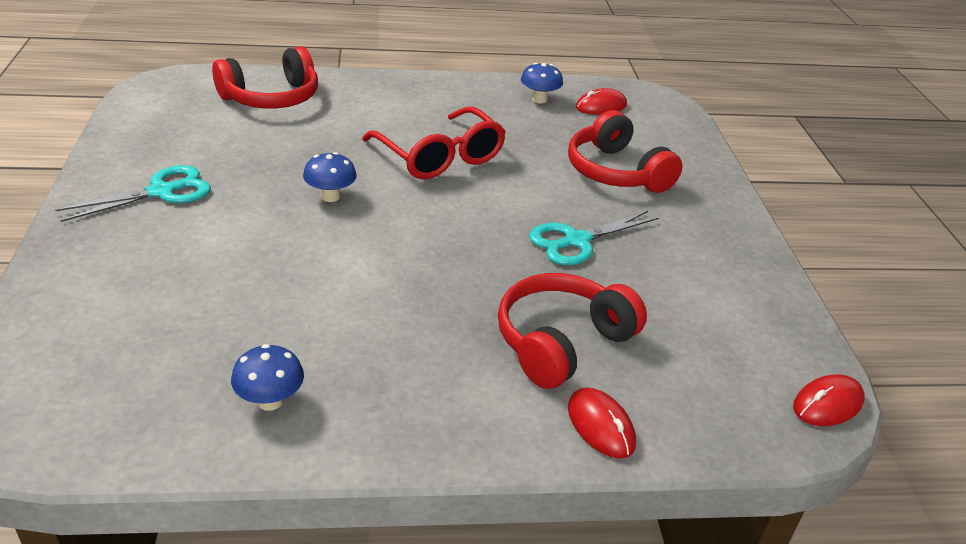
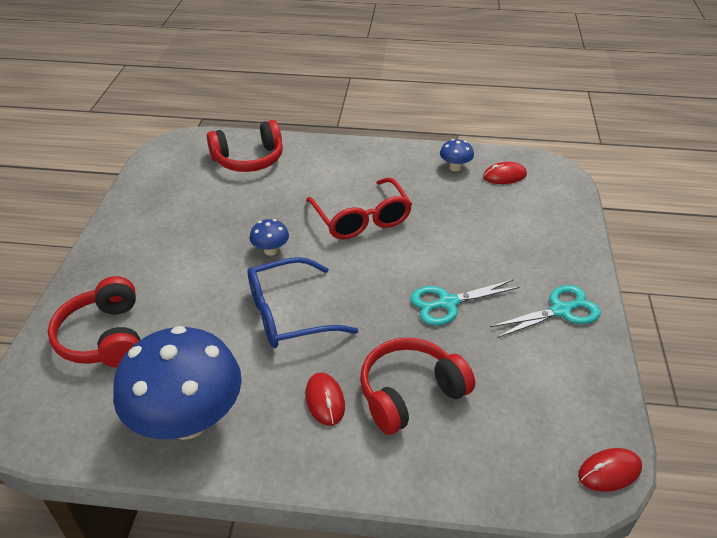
camera: 15 degrees right, 5 degrees up
(161, 192) = (153, 239): turquoise scissors -> turquoise scissors (560, 310)
(270, 401) = (188, 421): blue mushroom -> blue mushroom, size x2.43
(375, 266) = (288, 314): none -> blue glasses
(600, 426) = (419, 469): red mouse -> red mouse (325, 400)
(616, 172) = (498, 240): red headphones -> red headphones (104, 337)

